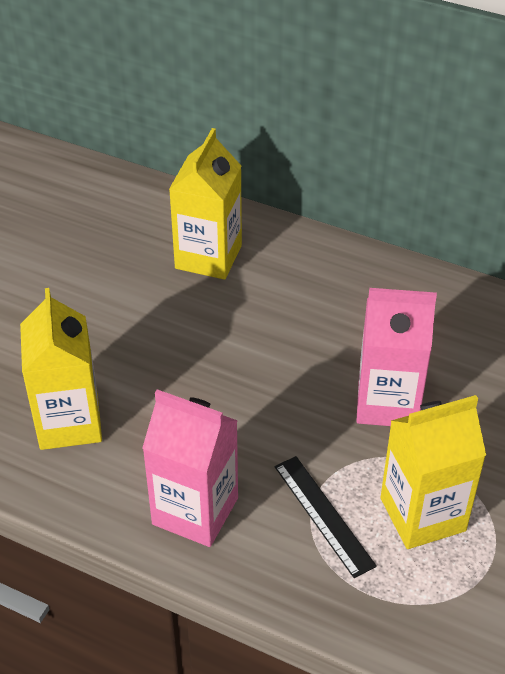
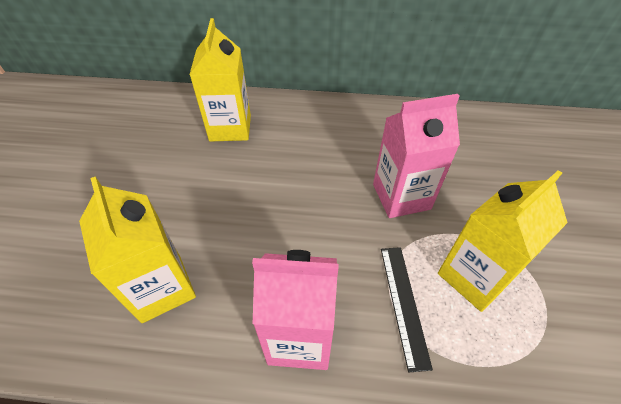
camera: 20 degrees left, 5 degrees up
(323, 515) = (403, 303): black ruler -> black ruler turned 45 degrees clockwise

